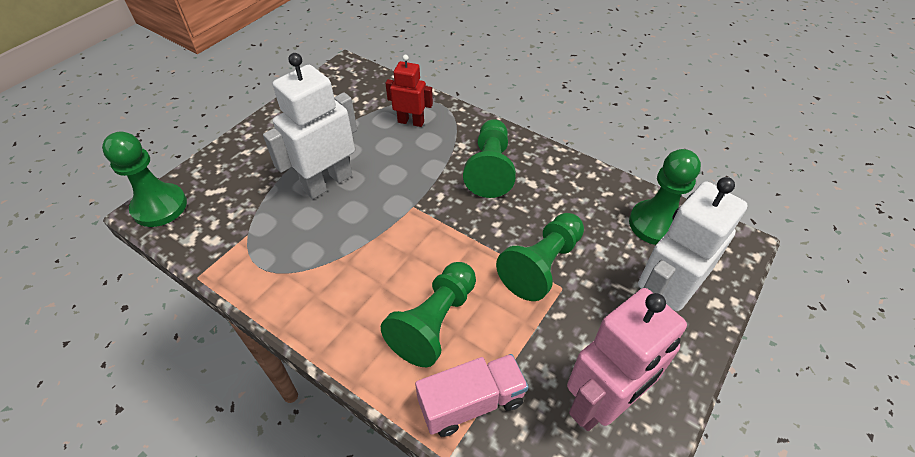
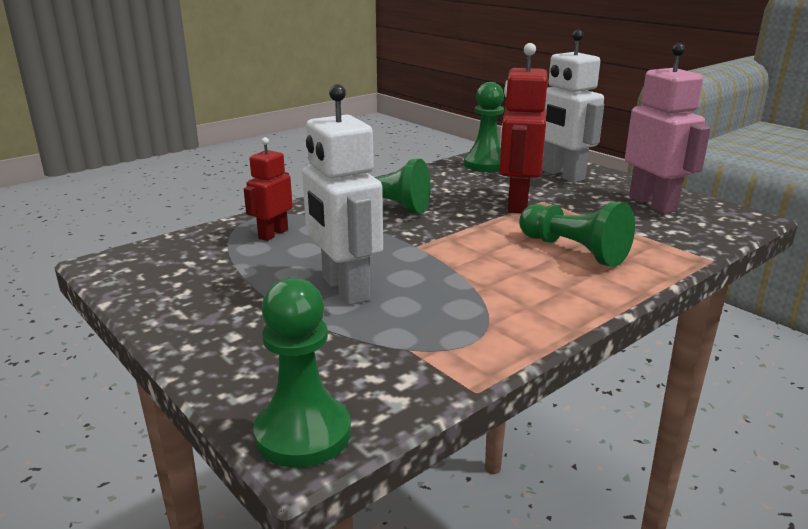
camera: 75 degrees left, 25 degrees down
(471, 403) = (658, 245): pink truck -> none
(542, 265) = (517, 204): green pawn -> red robot

